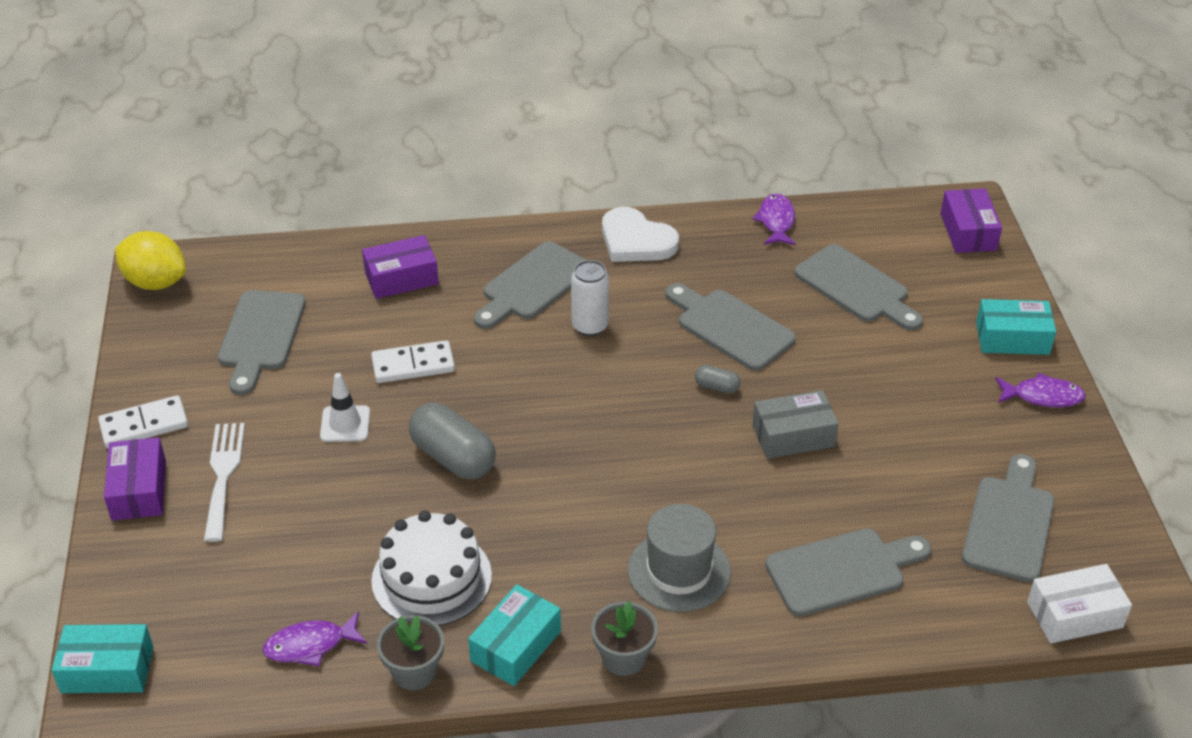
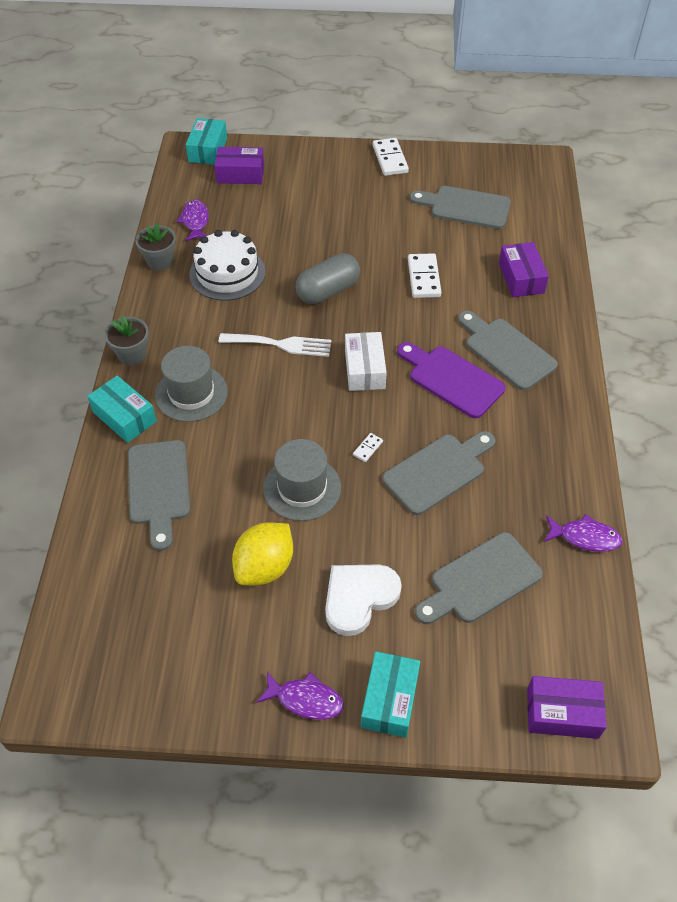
camera: 100 degrees right, 10 degrees up
(139, 490) = (335, 158): purple box -> purple box (240, 174)
(155, 282) = (527, 162): yellow lemon -> yellow lemon (265, 567)
(223, 475) = (339, 190): white fork -> white fork (280, 344)
(345, 424) = (371, 242): white traffic cone -> none
(516, 646) = (161, 306): turquoise box -> turquoise box (124, 417)
(590, 326) = (452, 379): white can -> purple cutting board
(636, 241) = (560, 425): white heart -> white heart (359, 598)
(716, 387) = (367, 448): grey capsule -> white domino
(793, 436) = (302, 488): grey box -> grey hat
(1009, 523) = (166, 617): grey cutting board -> none
(1042, 396) = (305, 699): purple fish -> purple fish turned 90 degrees counterclockwise
(1074, 614) = (61, 633): white box -> white box (364, 369)

